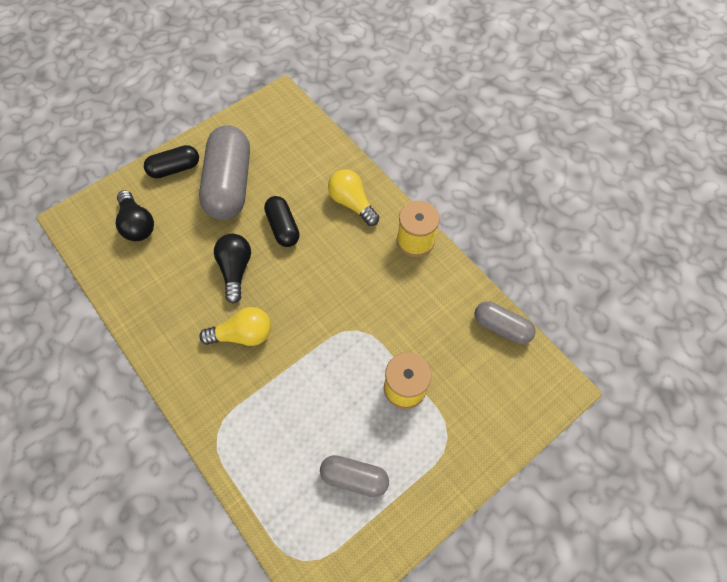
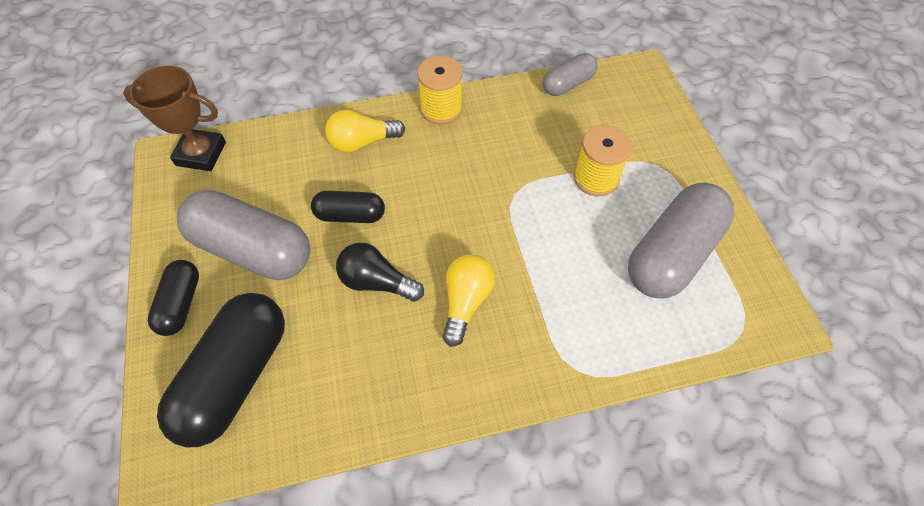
camera: 65 degrees left, 5 degrees down
(137, 224) = (236, 377): black light bulb -> black capsule
(291, 114) = (201, 154): none -> brown trophy
(354, 477) = (672, 253): grey capsule -> grey capsule, size x1.85

